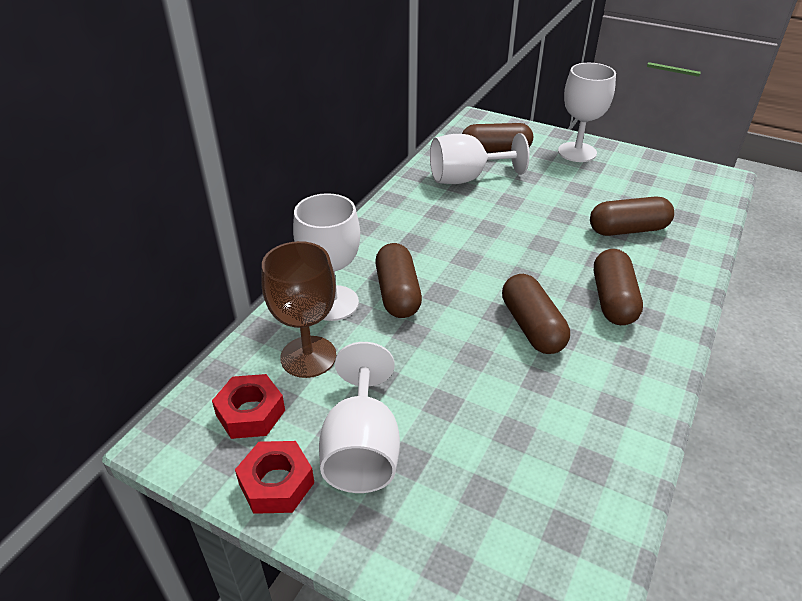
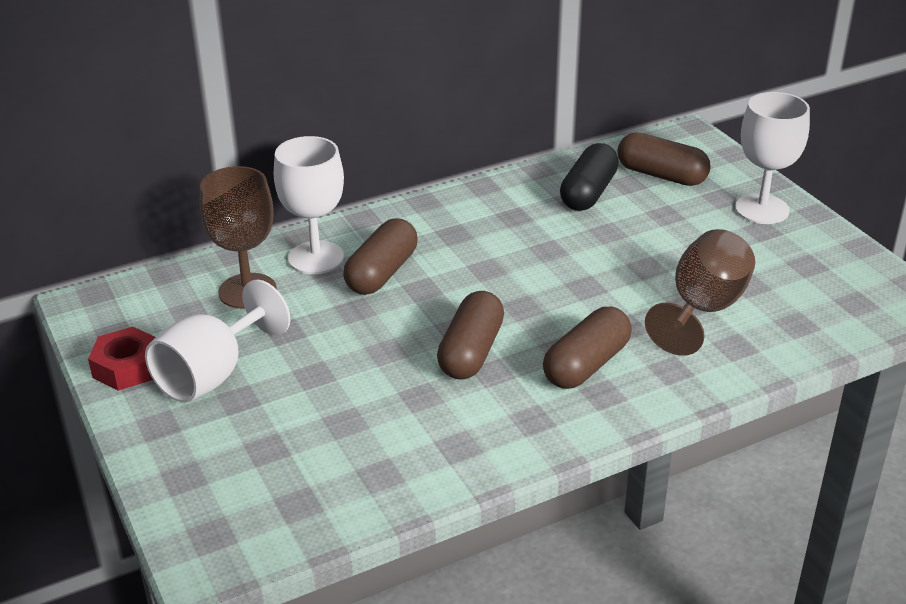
camera: 35 degrees right, 5 degrees down
(250, 413) = (160, 312): red nut -> none
(466, 178) = (588, 193): white goblet -> black capsule
(628, 230) = (703, 310): brown capsule -> brown goblet

